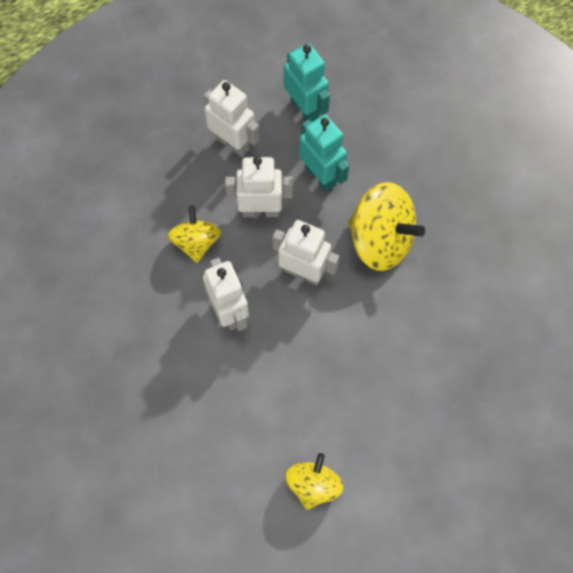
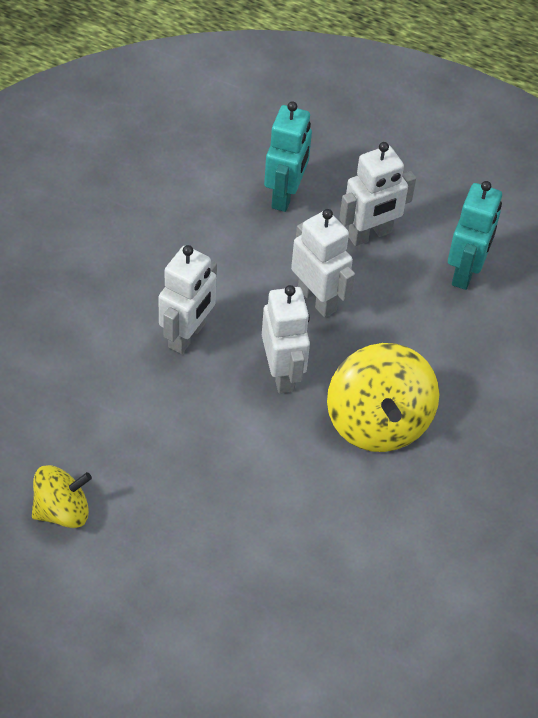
camera: 50 degrees right, 15 degrees down
(196, 242) = (237, 266): yellow spinning top -> none
(233, 143) = (370, 234): white robot -> white robot turned 60 degrees clockwise
(321, 176) = (403, 328): turquoise robot -> turquoise robot (285, 195)

